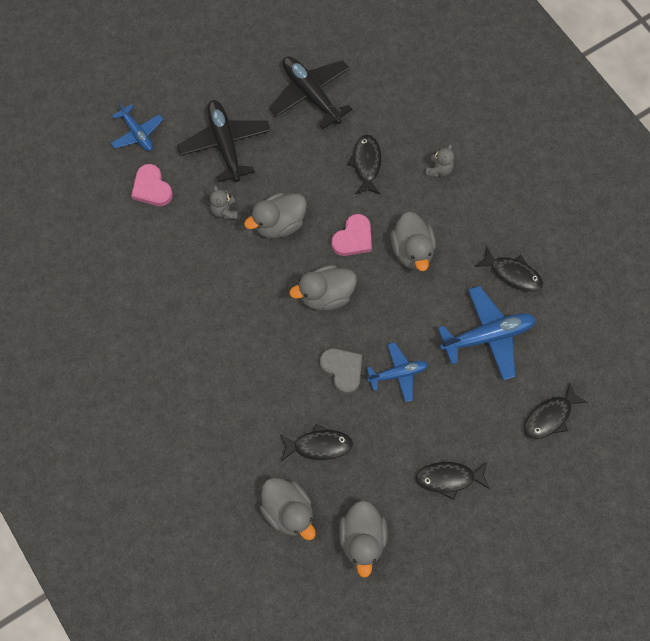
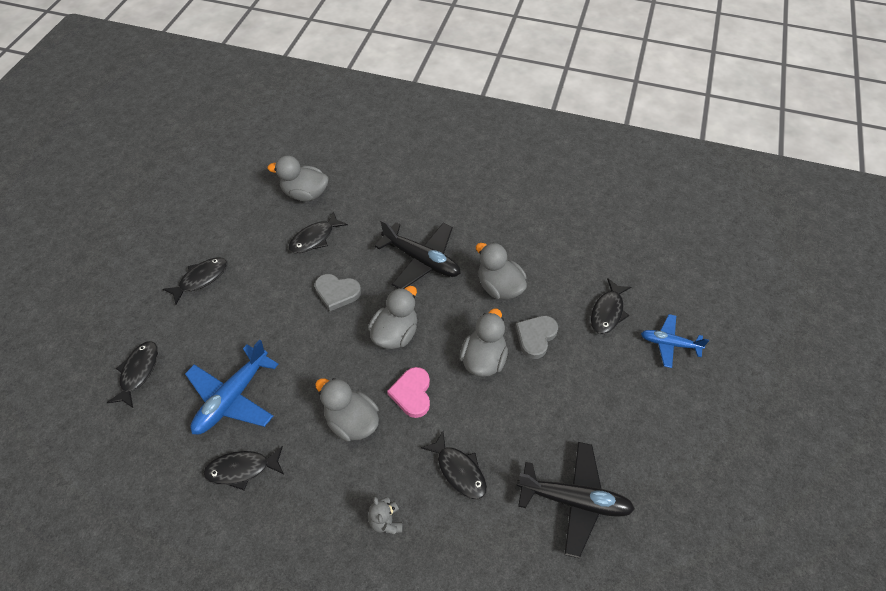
camera: 140 degrees right, 15 degrees down
(152, 188) = (607, 312): pink heart -> black fish
(224, 211) = (535, 337): grey teddy bear -> grey heart
(225, 144) = (594, 390): black plane -> black plane (422, 260)
(362, 538) = (242, 210): grey duck -> grey duck (499, 287)
(398, 373) = (291, 319): blue plane -> none

